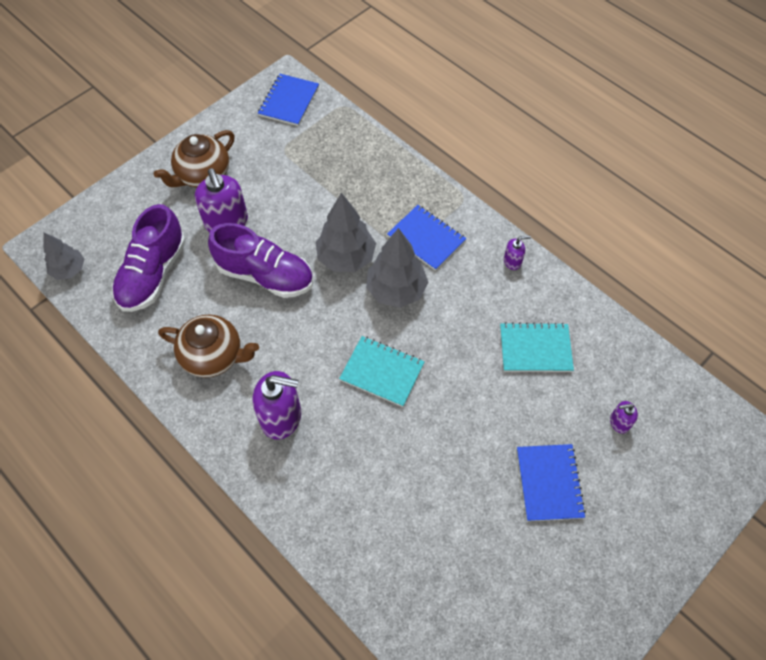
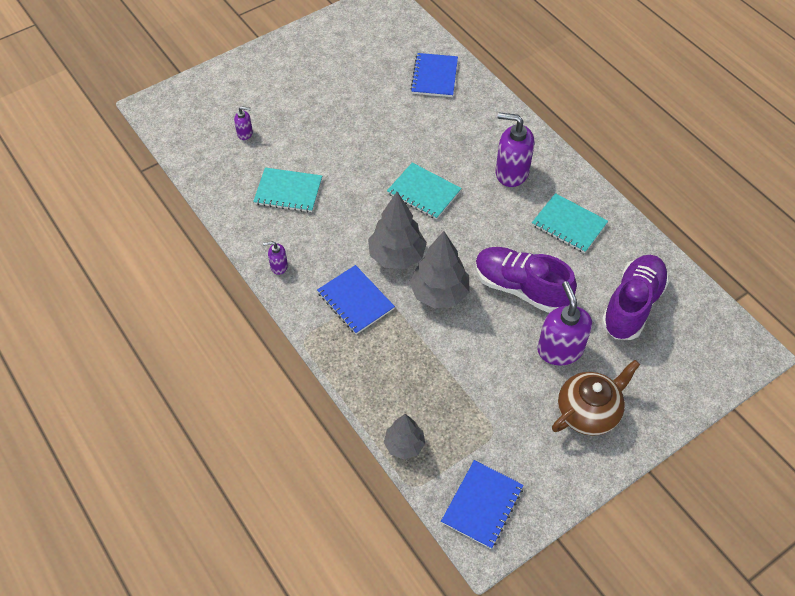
camera: 170 degrees left, 5 degrees down
(69, 270) = (718, 322): grey tree -> grey tree (404, 445)
(213, 356) = (569, 224): brown teapot -> turquoise notebook
(549, 483) = (315, 106): blue notebook -> blue notebook (434, 76)

